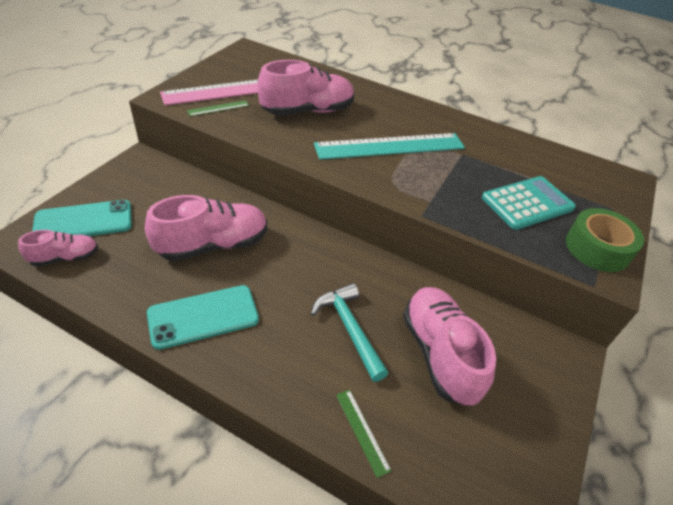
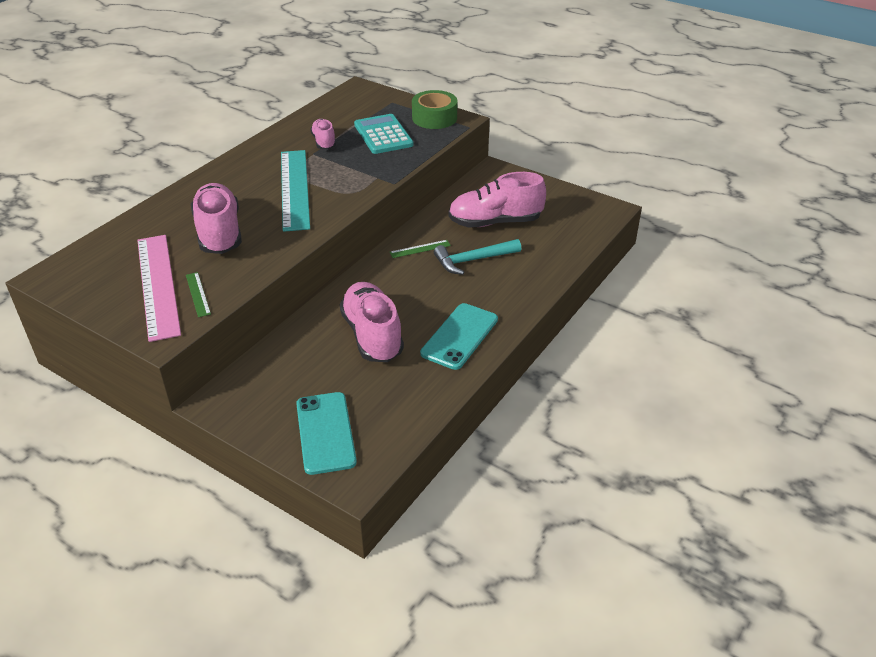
camera: 80 degrees left, 5 degrees down
(65, 258) = (381, 436): pink shoe -> pink shoe (324, 142)
(203, 316) = (460, 336): turquoise phone -> turquoise phone turned 45 degrees clockwise
(362, 431) = (556, 260): green ruler -> green ruler (420, 249)

